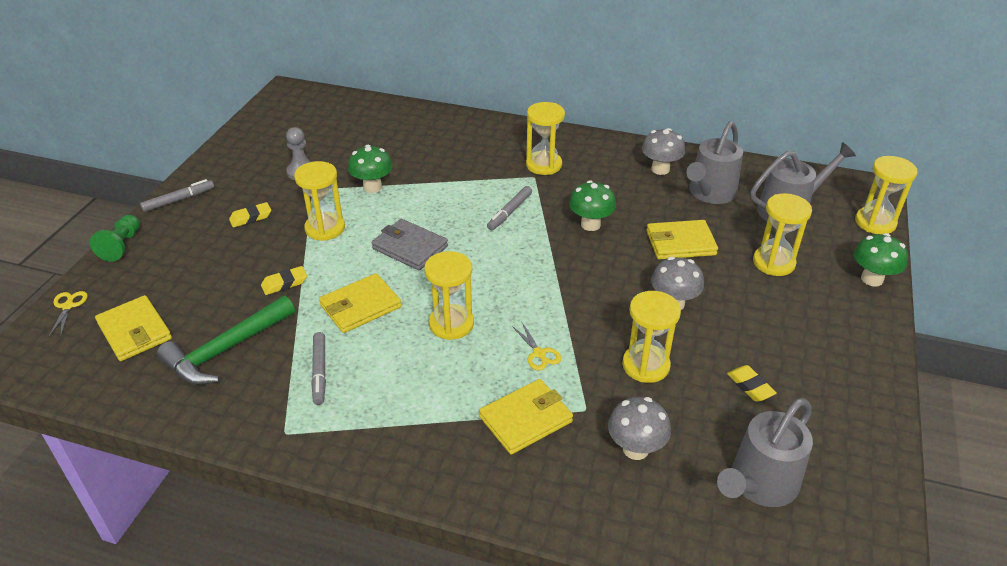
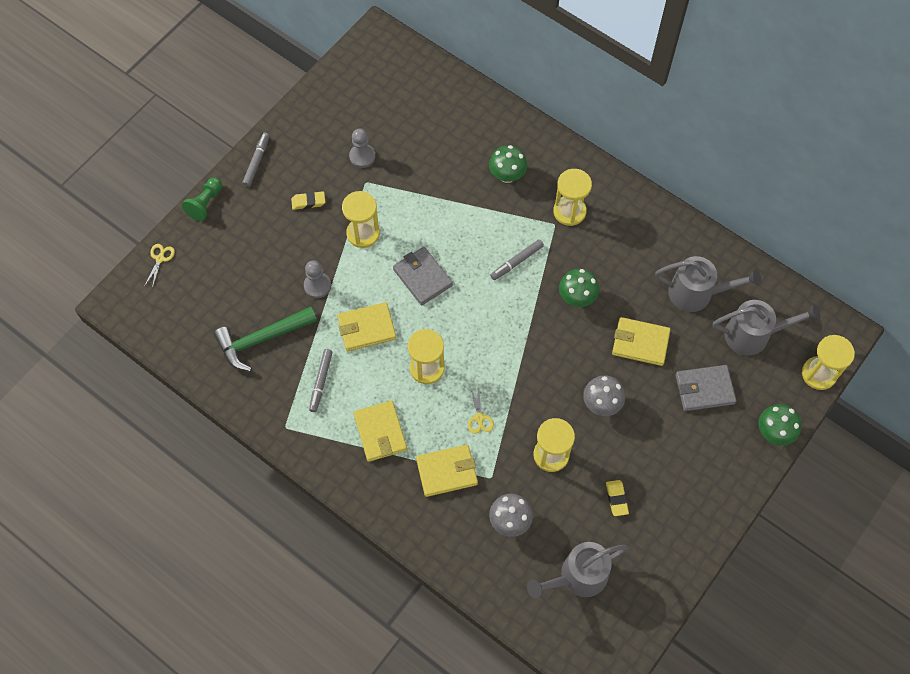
camera: 20 degrees right, 25 degrees up
(134, 331) = (202, 300): yellow wallet -> yellow wallet (380, 432)
(179, 200) = (257, 162): grey marker -> grey marker turned 60 degrees counterclockwise
(284, 283) = (317, 286): yellow eraser -> grey pawn
(372, 187) = (415, 194): green mushroom -> green mushroom (507, 176)
(660, 169) = (669, 249): grey mushroom -> none
(710, 193) = (696, 293): grey watering can -> grey watering can turned 135 degrees counterclockwise
(773, 263) = (704, 389): yellow hourglass -> grey wallet

